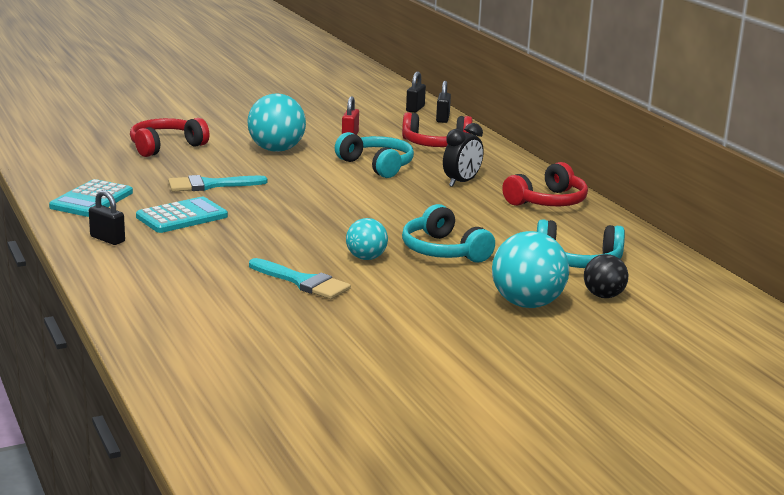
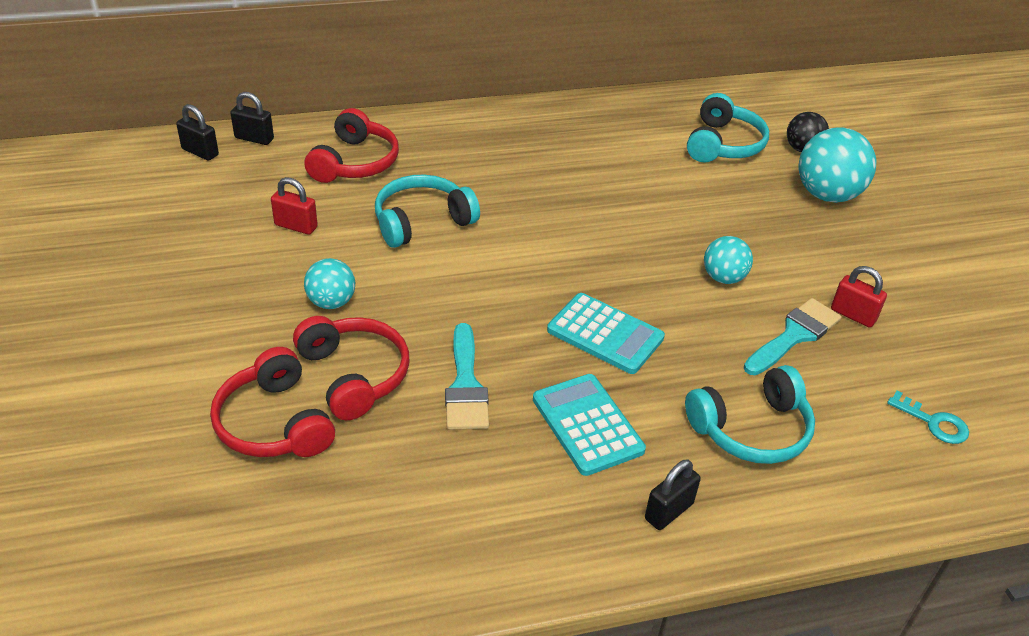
camera: 80 degrees left, 20 degrees up
(91, 200) = (508, 527): turquoise calculator -> turquoise calculator (605, 334)
(213, 330) = (933, 422): none -> turquoise key
(276, 150) = (331, 302): turquoise ball -> turquoise ball, size x0.59
(341, 306) = (853, 315): none -> red padlock
(443, 251) = (701, 220): turquoise headphones -> turquoise headphones (751, 429)
(461, 182) = (496, 169): black clock -> none
(548, 202) = (565, 126): red headphones -> red headphones (354, 375)

